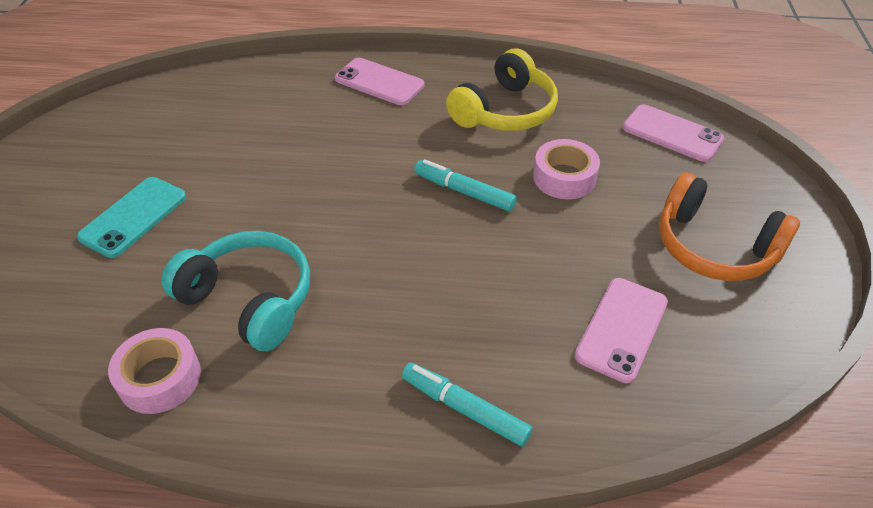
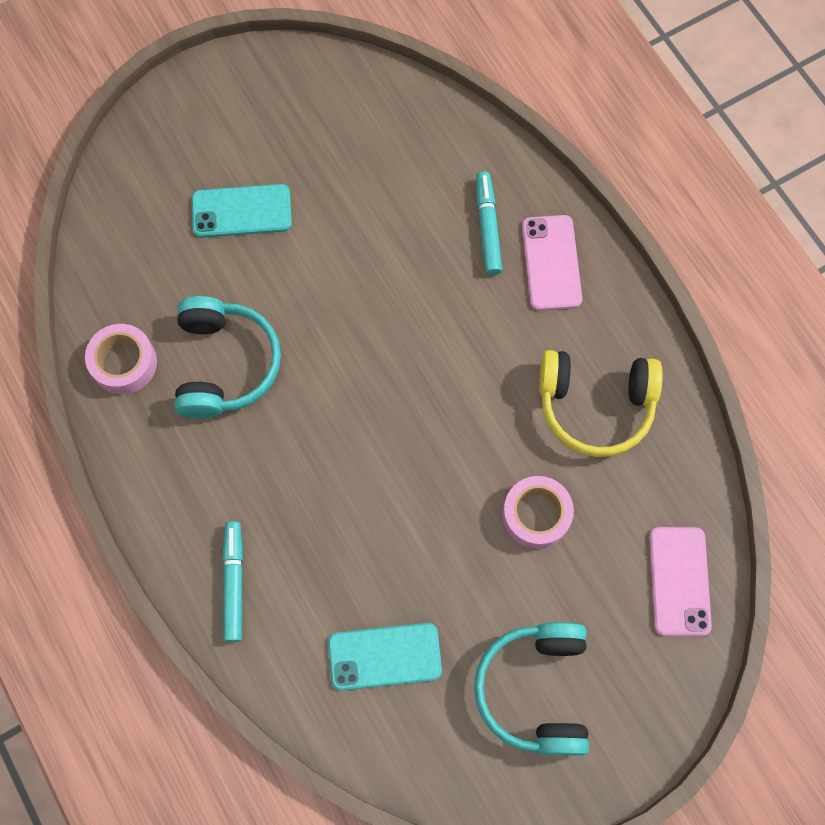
camera: 55 degrees right, 25 degrees up
(464, 192) = (453, 441): turquoise marker -> turquoise marker (487, 227)
(621, 329) = (384, 656): pink phone -> turquoise phone
(714, 247) = (535, 690): orange headphones -> turquoise headphones

